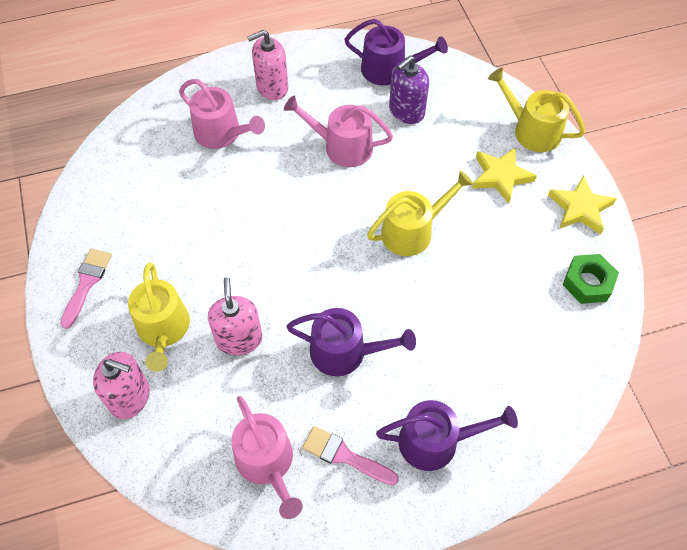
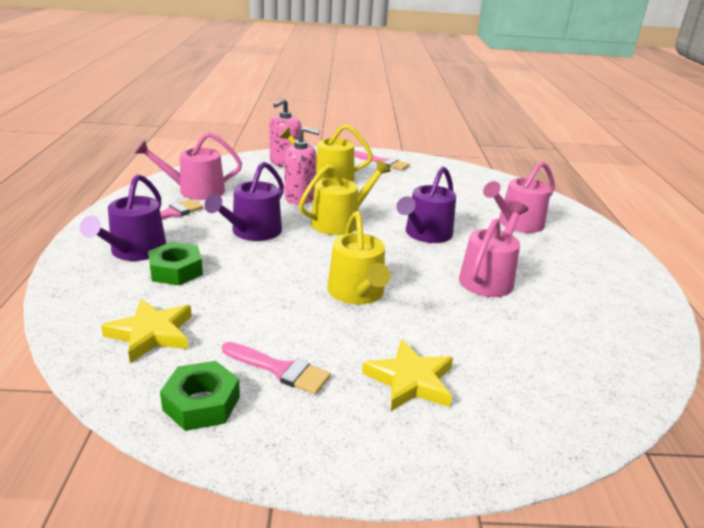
camera: 105 degrees right, 30 degrees down
(272, 87) = (581, 257): pink soap dispenser -> none
(389, 70) = (618, 338): purple watering can -> purple watering can (425, 234)
(406, 111) = (541, 333): purple soap dispenser -> none
(450, 383) = (176, 270): none -> green nut
(532, 130) = (492, 444): yellow watering can -> yellow watering can (340, 222)
(532, 251) = (280, 369): none -> pink brush
(580, 208) = (321, 443): yellow star -> yellow star (151, 334)

